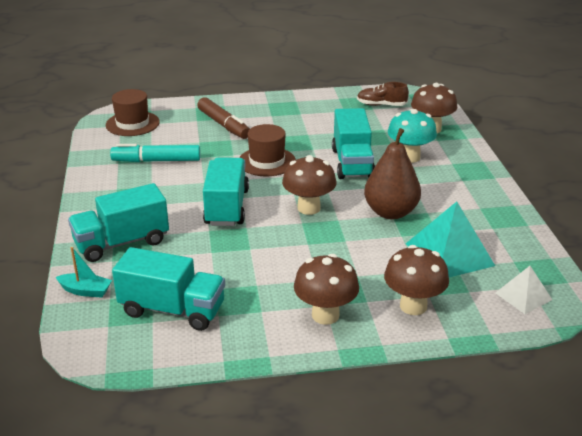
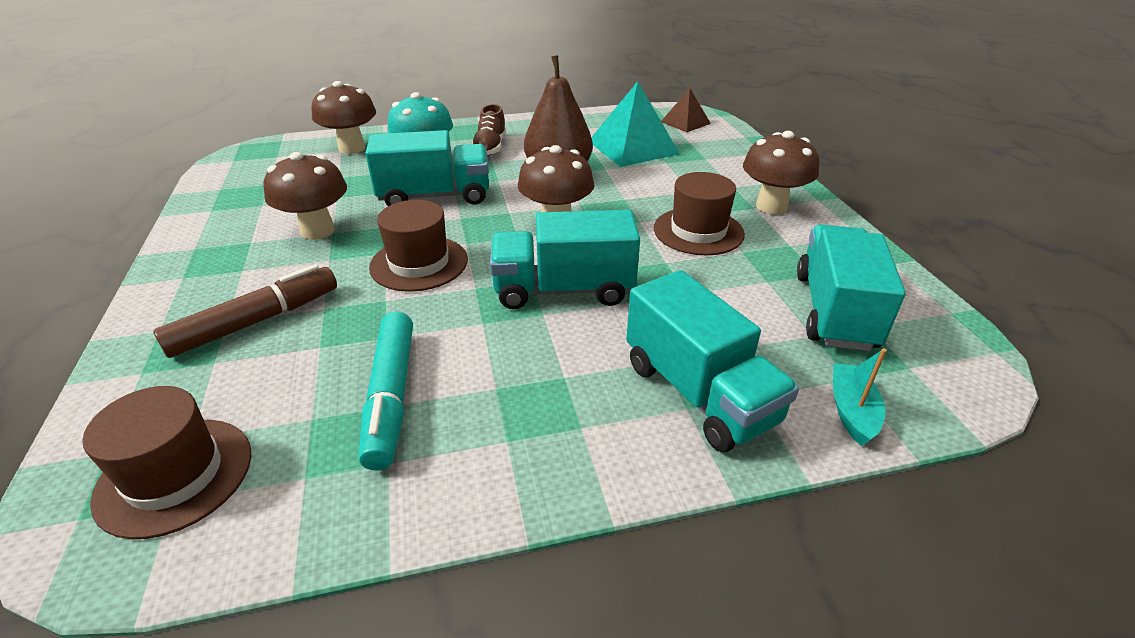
camera: 95 degrees left, 5 degrees up
(288, 268) = (698, 231): none -> brown hat
(381, 105) = (260, 177): brown shoe -> brown shoe (490, 147)
(413, 306) = (727, 165): brown mushroom -> brown mushroom (317, 231)
(523, 296) = (685, 122): white pyramid -> brown pyramid

